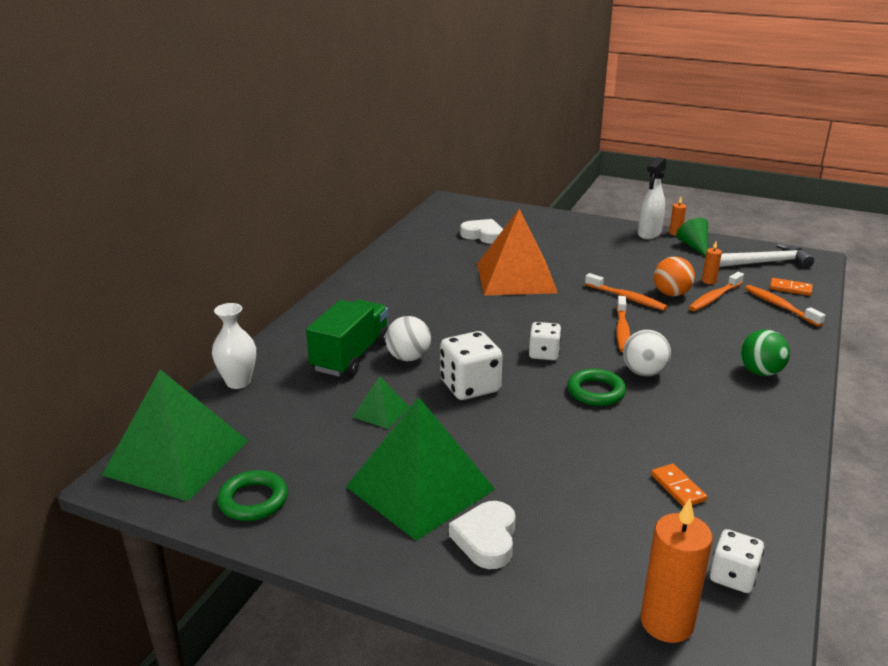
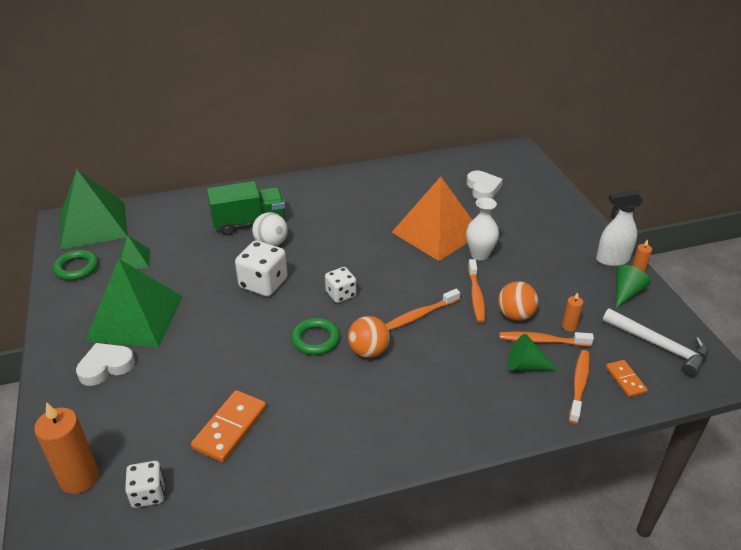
camera: 50 degrees right, 10 degrees up
(238, 382) = (180, 202): white vase -> white vase (479, 254)
(381, 412) = (199, 265): green pyramid -> green pyramid (134, 260)
(644, 372) = (368, 351): white ball -> orange ball
(678, 487) = (230, 428): orange domino -> orange domino, size x1.70
(737, 316) = (525, 366): none -> green cone
(760, 372) = (441, 413): green ball -> none

